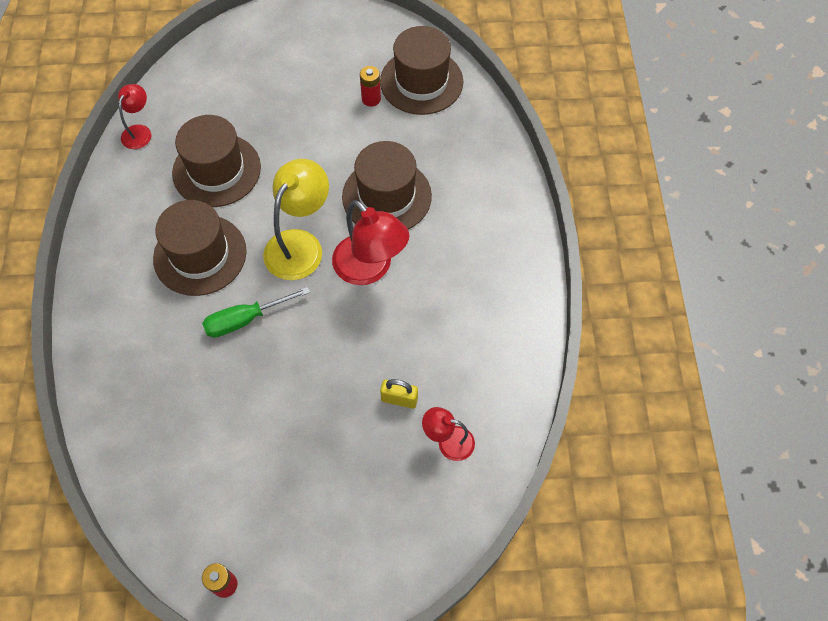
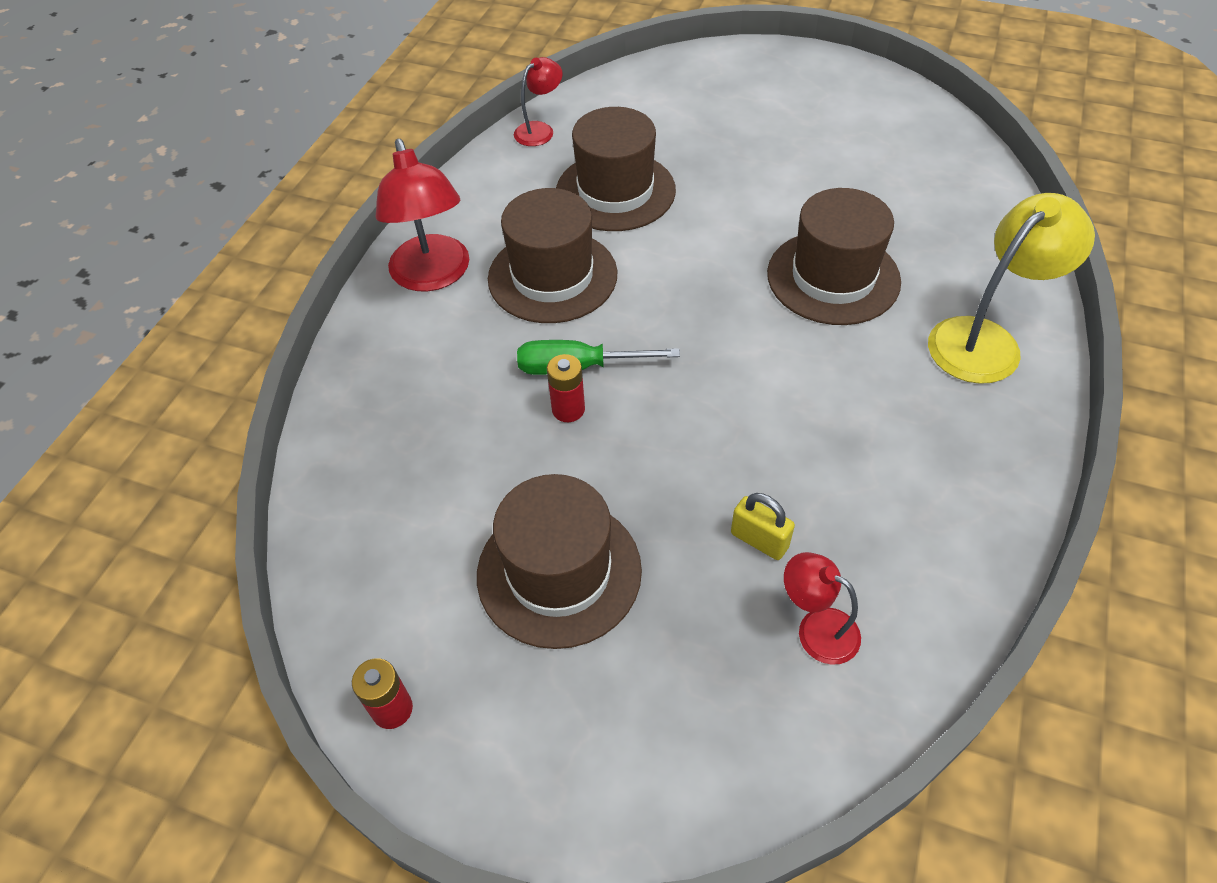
camera: 25 degrees right, 10 degrees down
(300, 244) = (689, 301): yellow lamp -> yellow lamp (986, 340)
(370, 269) = (777, 357): red lamp -> red lamp (433, 276)
(371, 99) = (850, 164): red battery -> red battery (568, 409)
(421, 82) = (928, 161): brown hat -> brown hat (559, 572)

